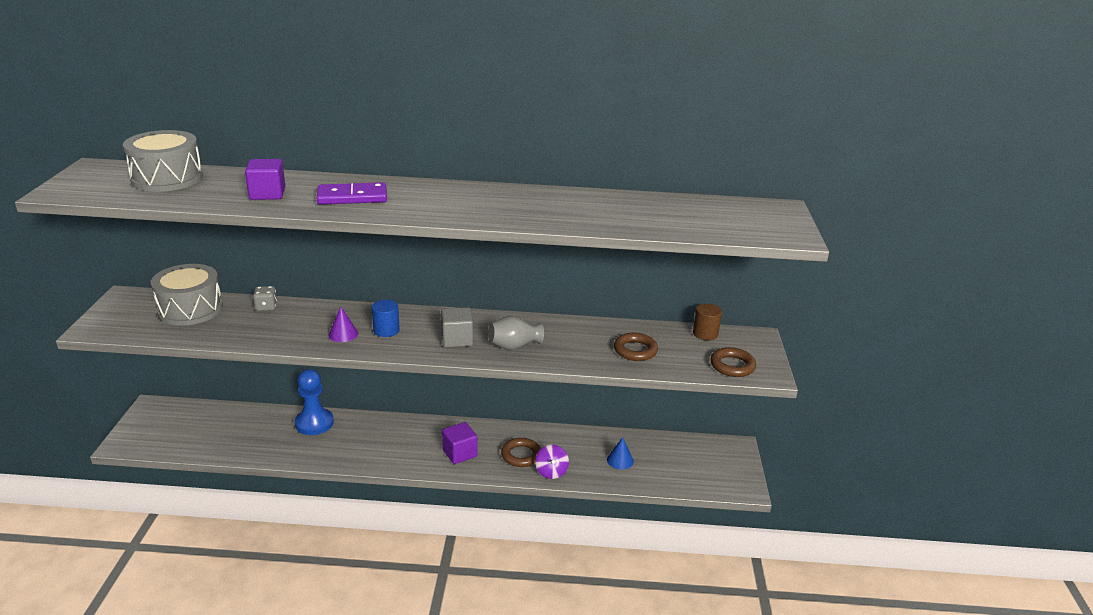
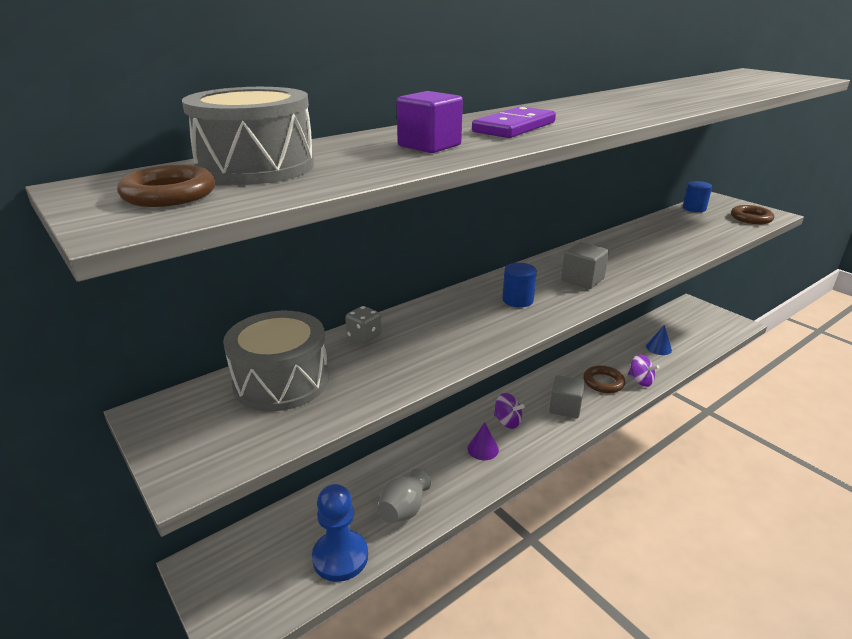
camera: 40 degrees left, 0 degrees up
(314, 423) = (411, 461): blue pawn -> blue pawn (340, 557)
(343, 334) = (492, 321): purple cone -> purple cone (483, 449)
(407, 437) = (507, 422): none -> purple spinning top
(460, 453) = (565, 408): purple cube -> grey cube
(514, 346) = (627, 265): grey vase -> grey vase (404, 510)
(635, 350) = (691, 233): brown ring -> brown ring (169, 194)
(705, 334) = (694, 208): brown cylinder -> blue cylinder

